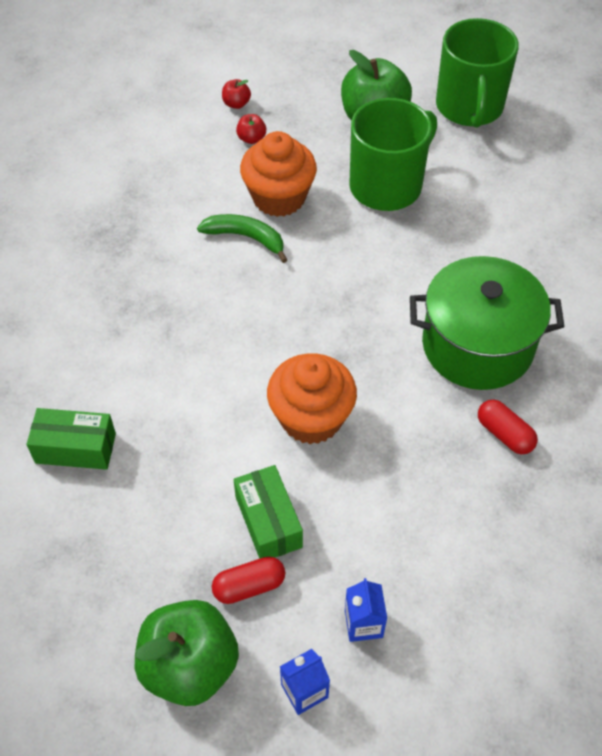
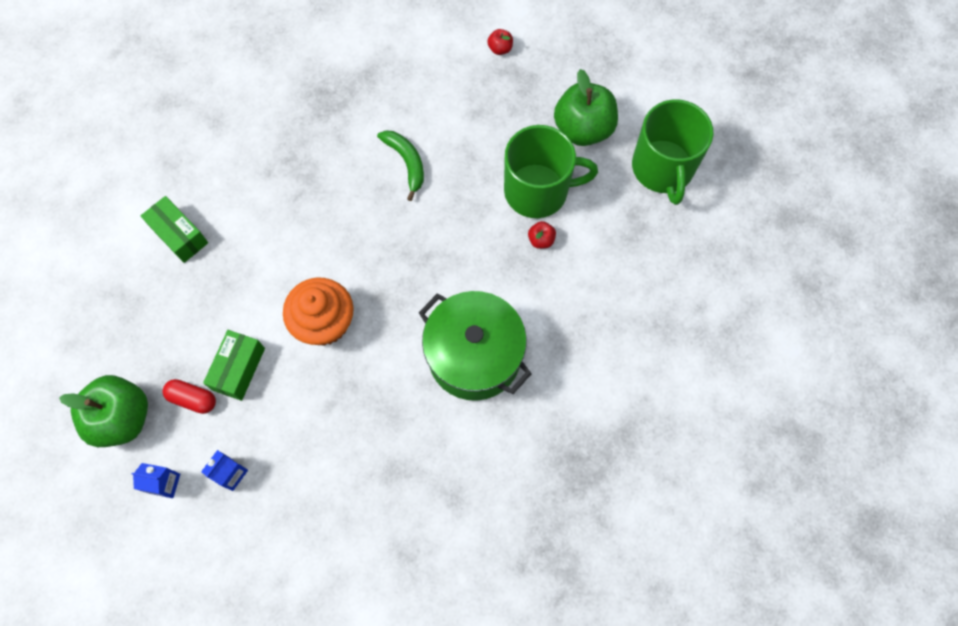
camera: 40 degrees right, 15 degrees up
(251, 138) = (483, 85): red apple -> red apple (541, 240)
(279, 197) = (456, 147): orange cupcake -> none
(469, 107) = (663, 169): green mug -> green mug turned 45 degrees counterclockwise
(504, 434) = (427, 429): red capsule -> none

